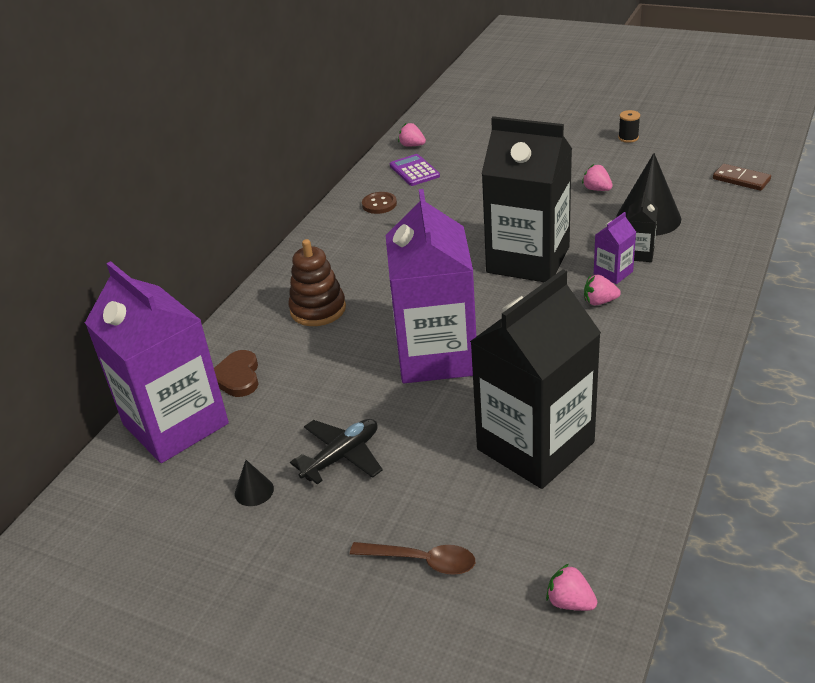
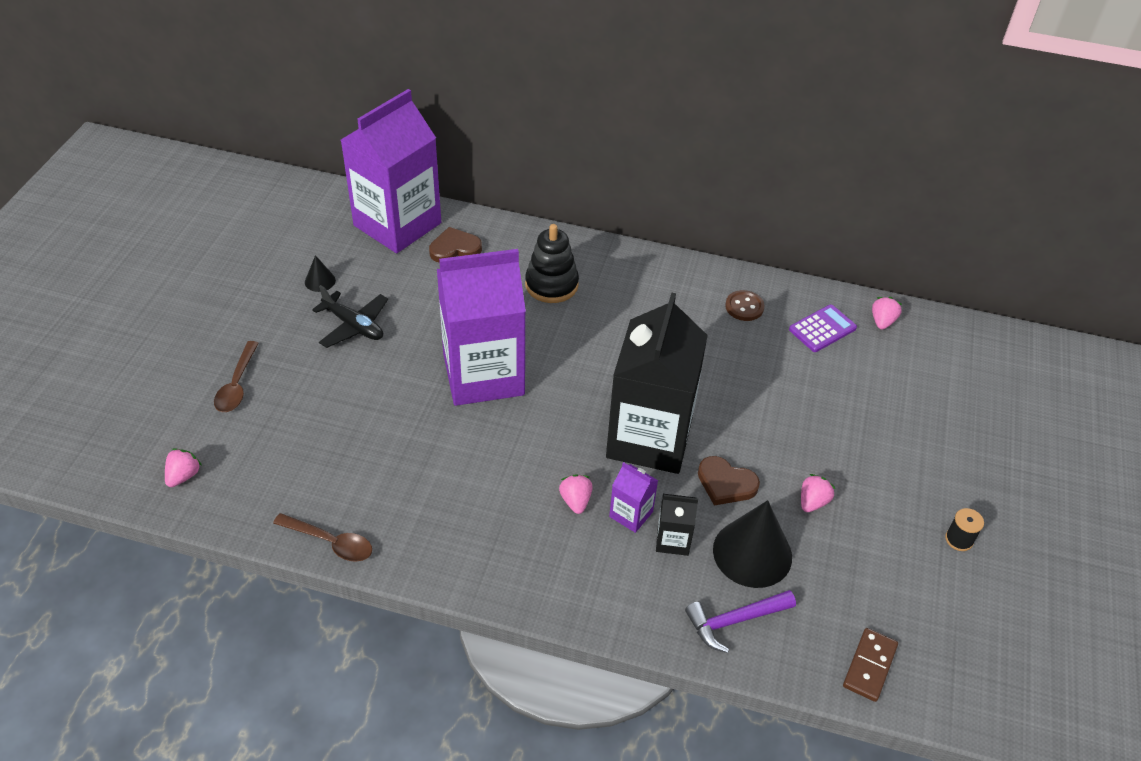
camera: 75 degrees right, 10 degrees up
(318, 309) = (551, 285): brown stacking toy -> black stacking toy
(535, 446) = (357, 451): black carton -> none
(579, 225) = (726, 483): none -> brown heart
(660, 462) = (330, 542): none -> brown spoon
(713, 230) = (734, 621): none -> purple hammer

